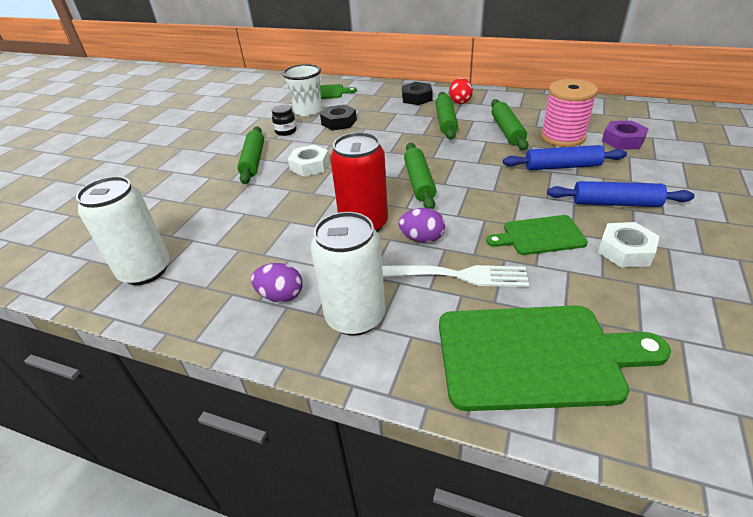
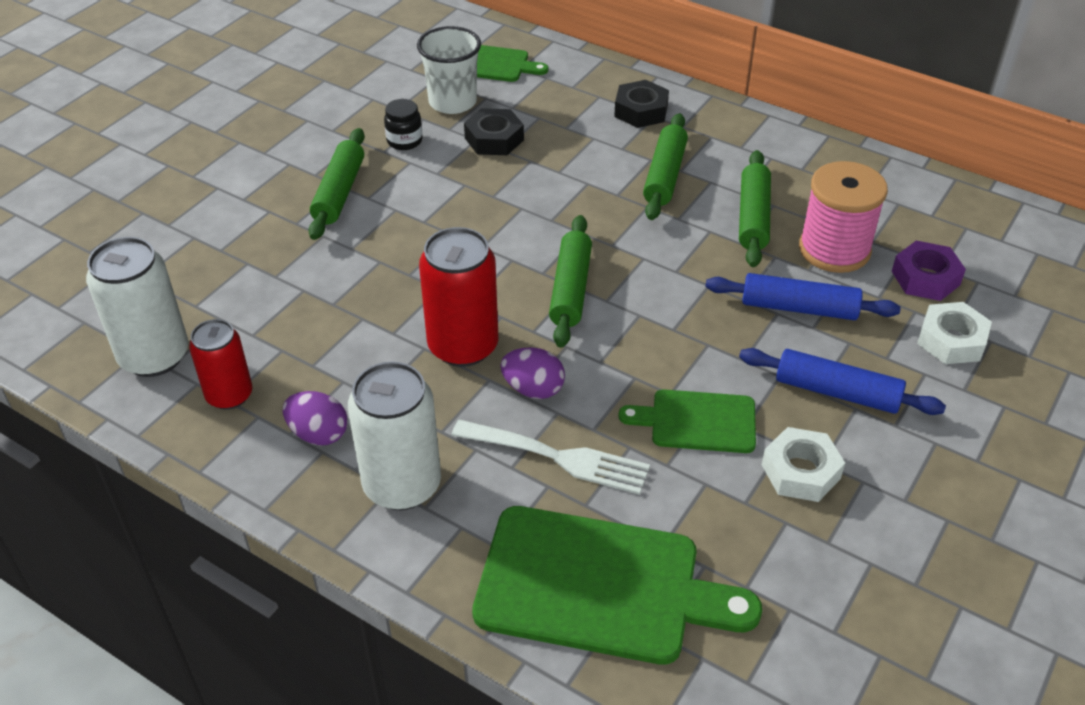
camera: 10 degrees right, 5 degrees up
(207, 284) = (229, 395): none -> red can
(310, 166) = (420, 221): white nut -> white nut (951, 340)
(460, 101) = (708, 135): red egg -> none

